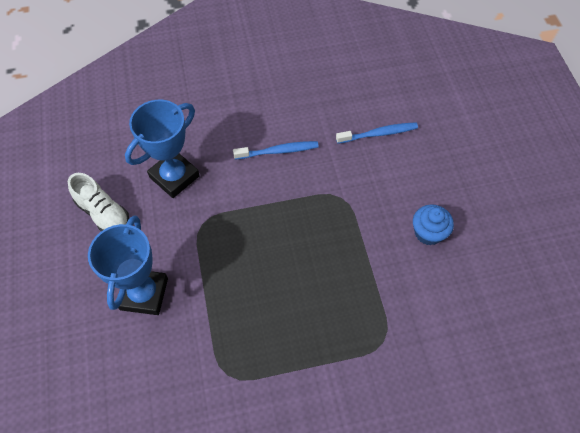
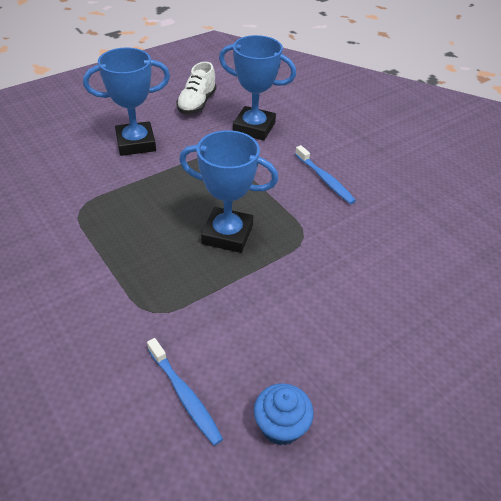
camera: 65 degrees right, 15 degrees down
(316, 254) = (227, 234): none -> blue trophy
(378, 134) = (404, 246): blue toothbrush -> blue toothbrush (185, 395)
(428, 233) = (305, 321): blue cupcake -> blue cupcake (281, 426)

